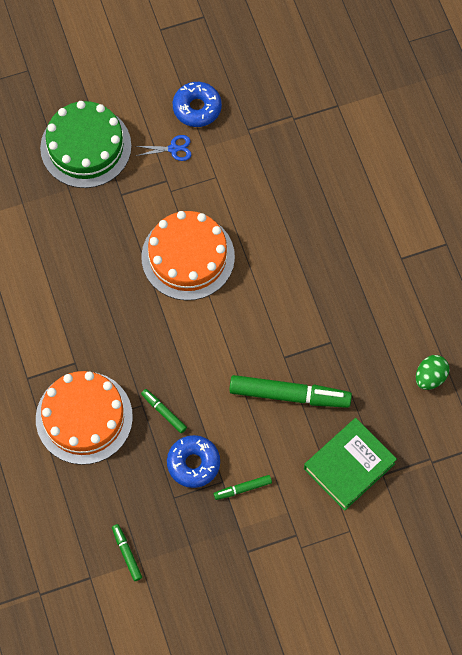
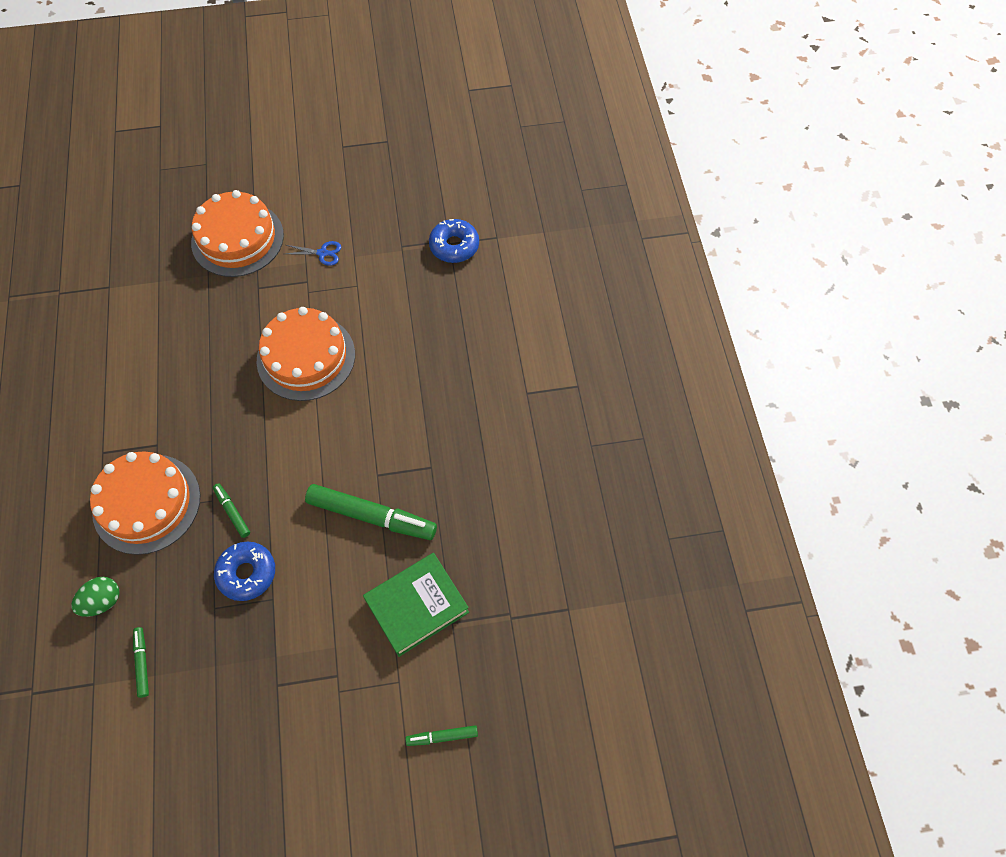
camera: 10 degrees right, 5 degrees down
(86, 147) = (237, 239): green cake -> orange cake
(197, 108) = (357, 220): blue donut -> blue donut (454, 246)
(242, 489) = (292, 611): green marker -> green marker (442, 736)
(430, 377) = (529, 522): green egg -> green egg (102, 601)

